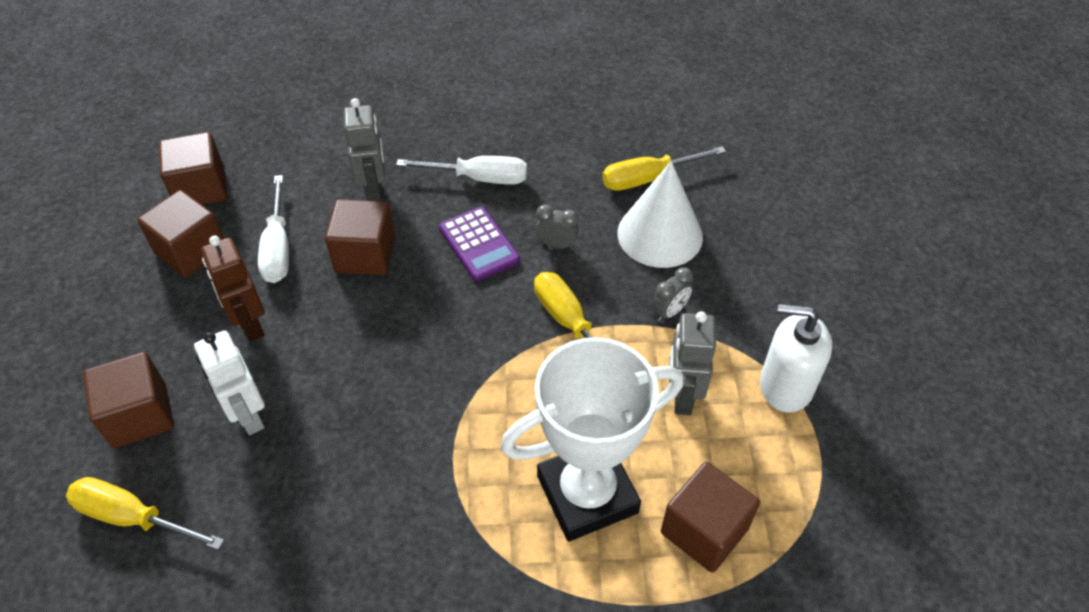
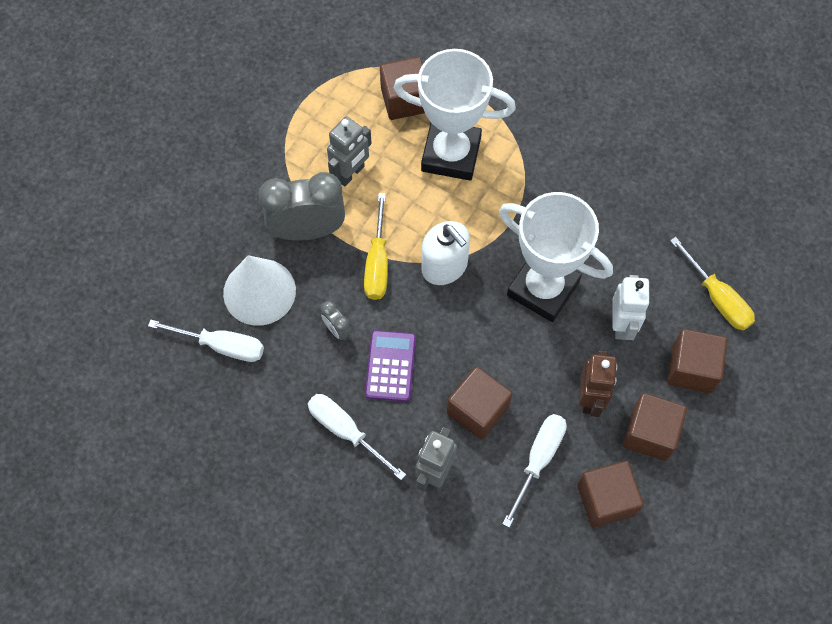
camera: 145 degrees left, 15 degrees up
(201, 188) = (572, 570): brown cube -> brown cube (649, 433)
(366, 402) = (543, 288): none -> white trophy
(648, 178) = (222, 345): yellow screwdriver -> white screwdriver
(669, 312) = (307, 230): grey clock -> grey clock, size x2.27
(785, 385) = (285, 142): white soap dispenser -> white soap dispenser (444, 266)

